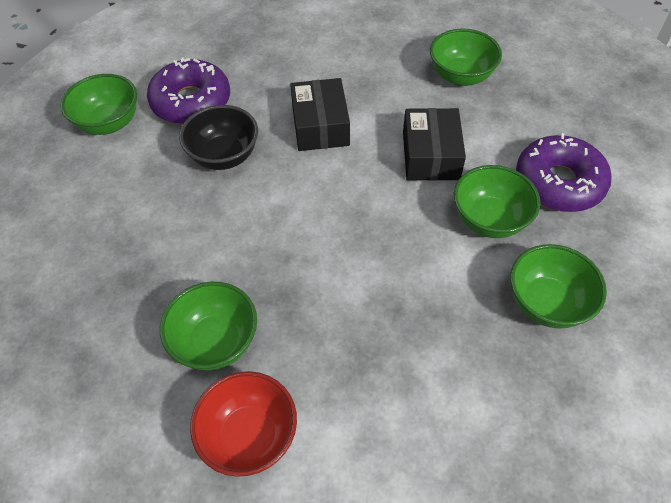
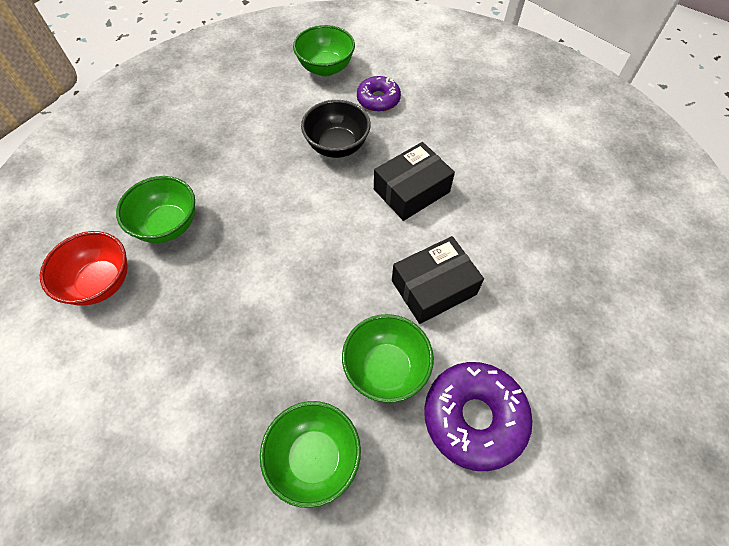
camera: 60 degrees right, 5 degrees up
(191, 102) = (378, 100): purple donut -> purple donut, size x0.62
(460, 76) = (556, 271): green bowl -> none

